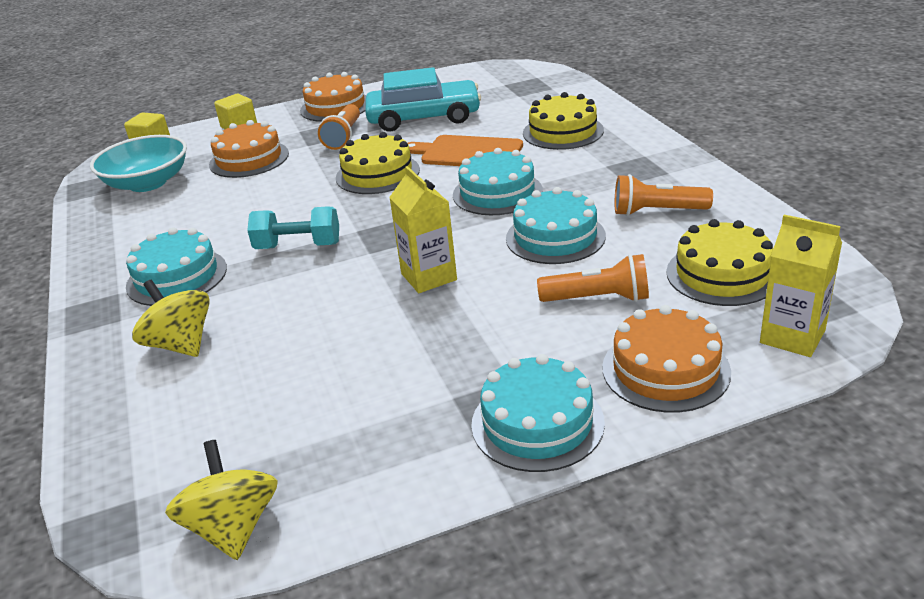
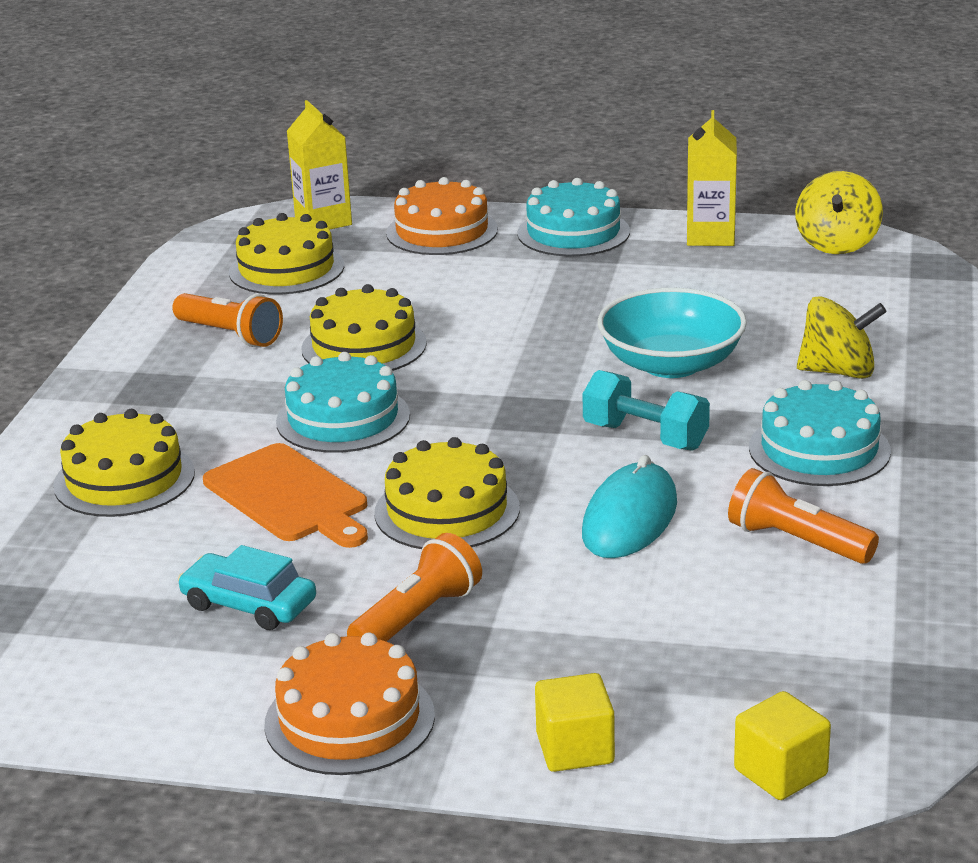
camera: 150 degrees left, 5 degrees down
(148, 183) = (817, 650): turquoise bowl -> turquoise bowl (671, 364)
(181, 344) = (838, 372): yellow spinning top -> yellow spinning top turned 75 degrees counterclockwise
(249, 159) = (612, 634): orange cake -> none
(274, 202) = (630, 519): none -> turquoise mouse
(424, 118) = (249, 604): turquoise car -> turquoise car, size x0.58
(429, 277) = (535, 352): yellow carton -> yellow carton (710, 236)
(555, 237) = (364, 346): turquoise cake -> yellow cake
(598, 298) = (413, 285): orange flashlight -> orange flashlight (796, 541)

